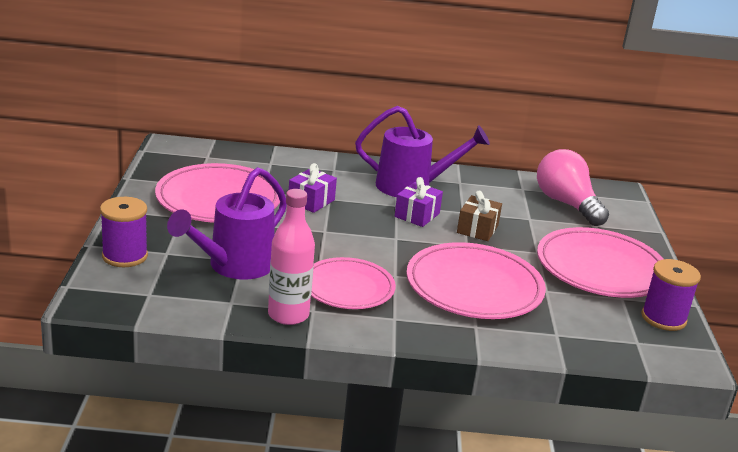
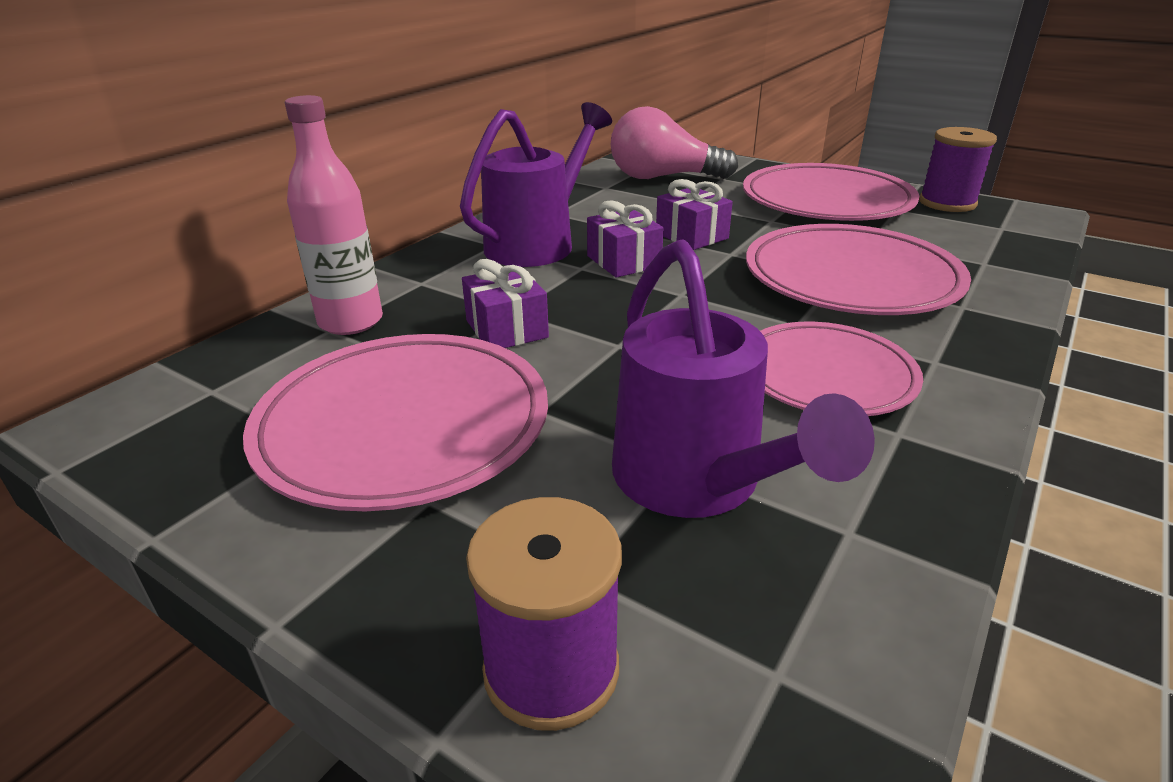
camera: 55 degrees left, 5 degrees up
(288, 315) = (914, 467): pink bottle -> pink bottle (351, 322)
(477, 229) = (691, 236): brown gift -> purple gift

